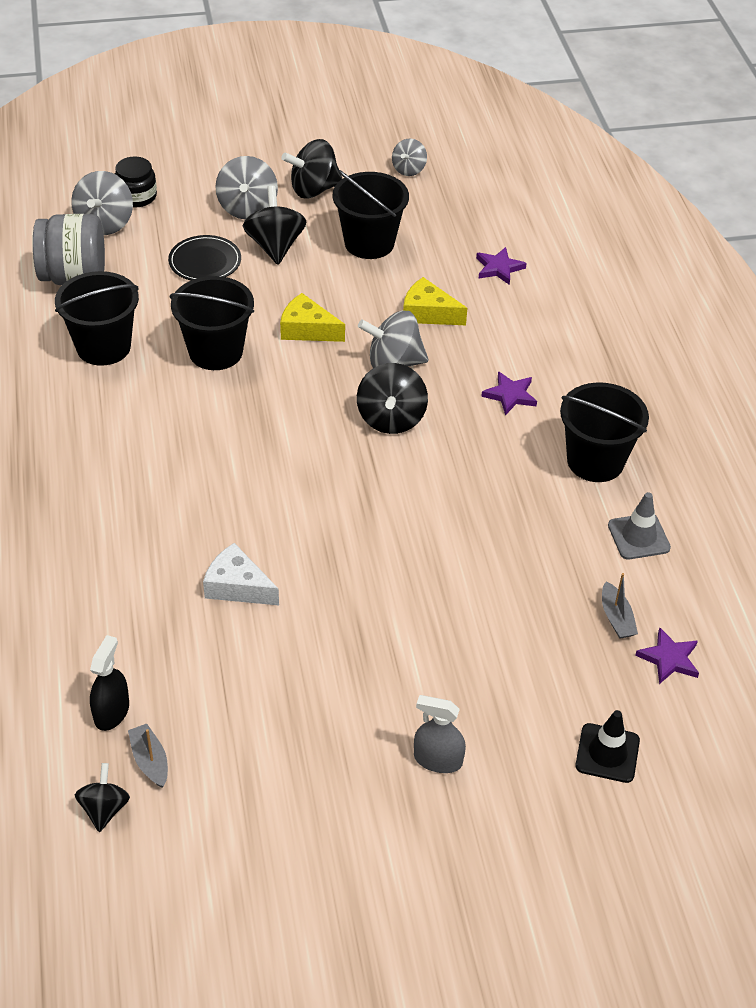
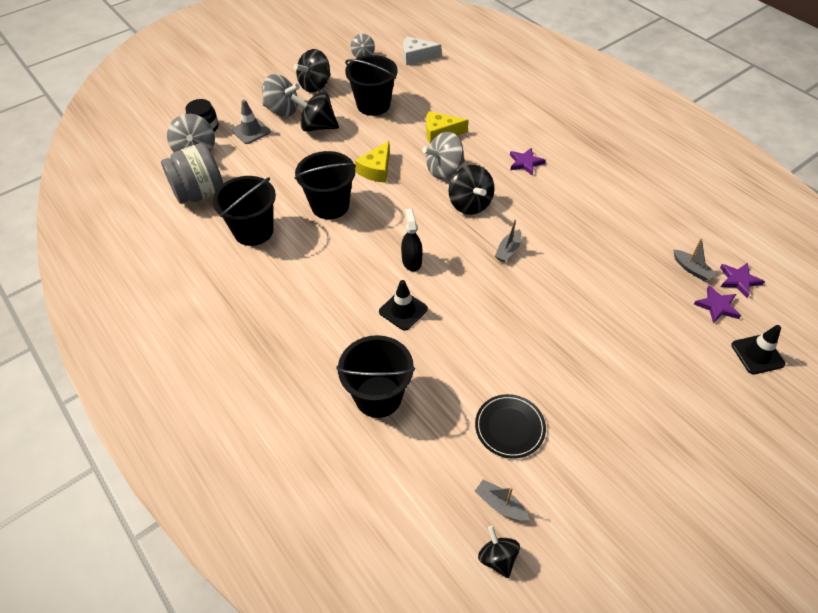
camera: 25 degrees left, 5 degrees up
(111, 712) = (447, 482): black spray bottle -> black spray bottle (411, 261)
(205, 262) = (280, 152): black plate -> black plate (509, 427)
(207, 510) = (403, 310): none -> black traffic cone
(237, 586) = (461, 352): white cheese -> white cheese (416, 57)
(247, 208) = (282, 110): grey spinning top -> grey spinning top turned 45 degrees counterclockwise
(275, 246) = (317, 127): black spinning top -> black spinning top turned 45 degrees counterclockwise
(307, 329) = (376, 170): yellow cheese -> yellow cheese turned 60 degrees counterclockwise
(392, 495) = (508, 250): none -> grey boat
(438, 760) = (671, 408): grey spray bottle -> none
(499, 268) = (459, 93): purple star -> purple star (717, 306)
(595, 461) = (603, 182): black bucket -> black bucket (378, 396)
(638, 537) = (662, 216): grey traffic cone -> grey traffic cone (251, 131)

